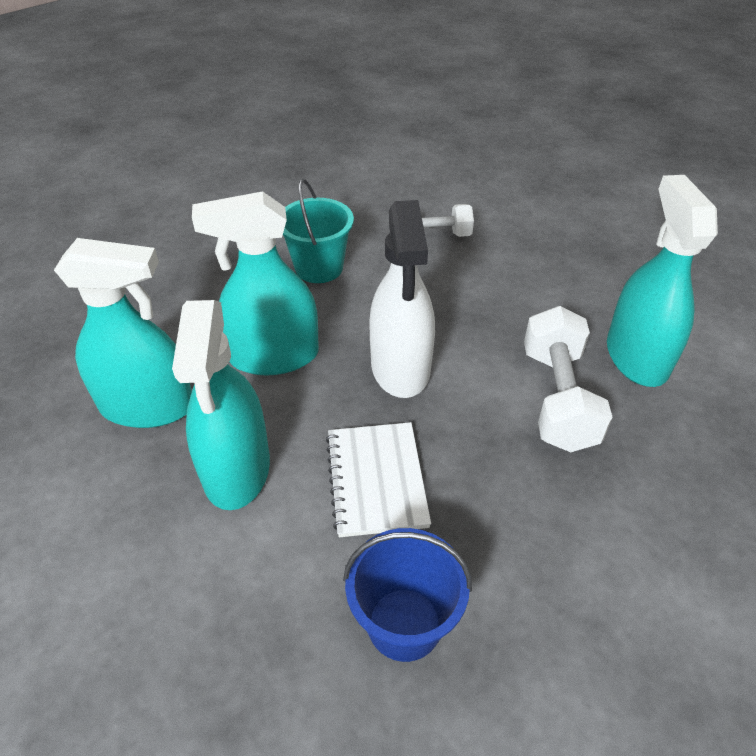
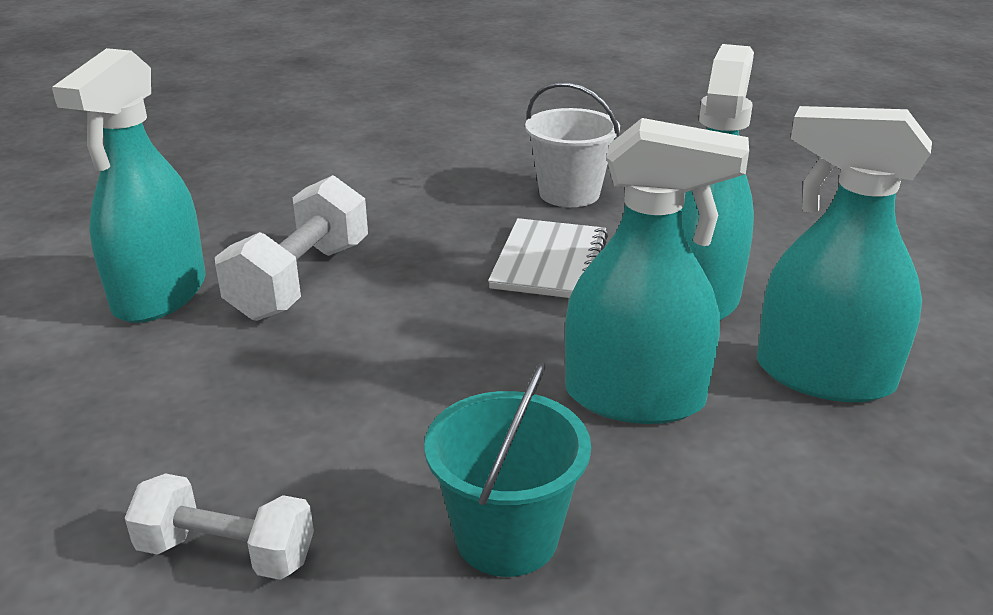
camera: 160 degrees left, 15 degrees down
(400, 367) = (460, 346): white spray bottle -> none
(404, 624) = (569, 194): blue bucket -> white bucket

